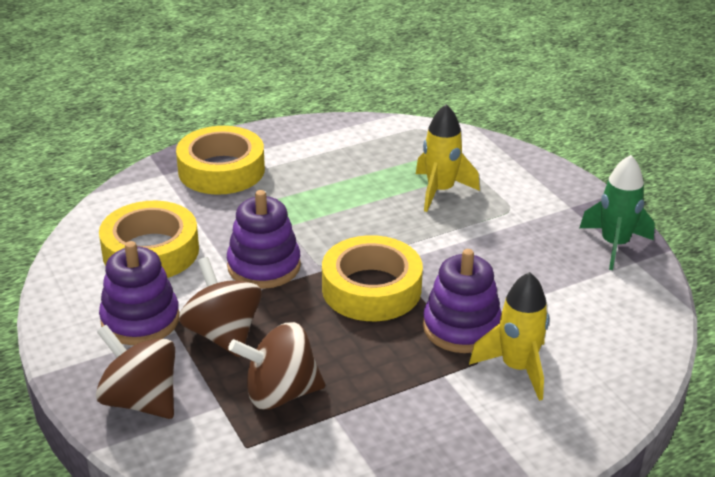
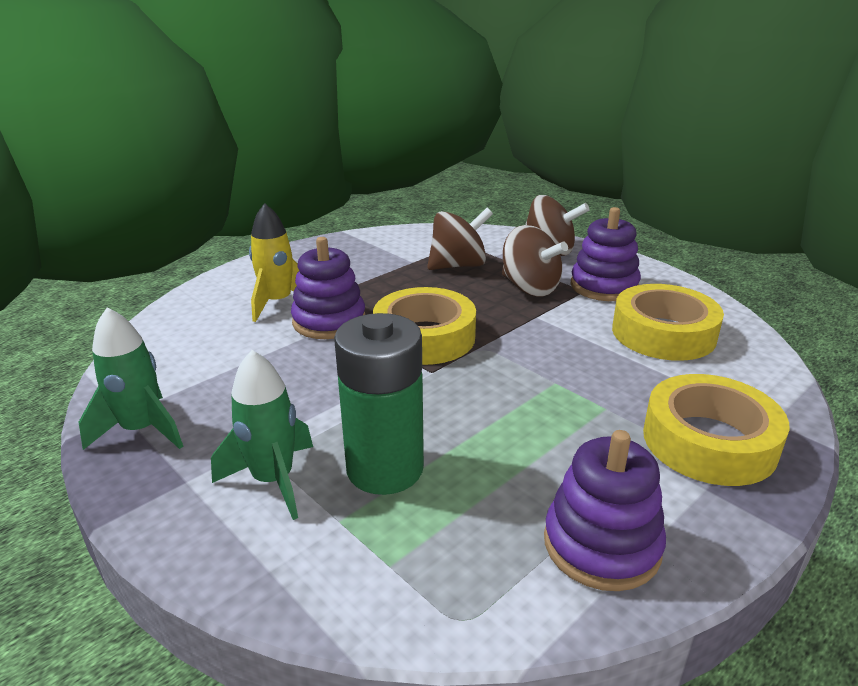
camera: 165 degrees right, 5 degrees down
(264, 266) = (542, 338): purple stacking toy -> purple stacking toy (601, 545)
(440, 191) = (385, 468): yellow rocket -> green battery
(513, 197) = (273, 480): none -> green rocket

